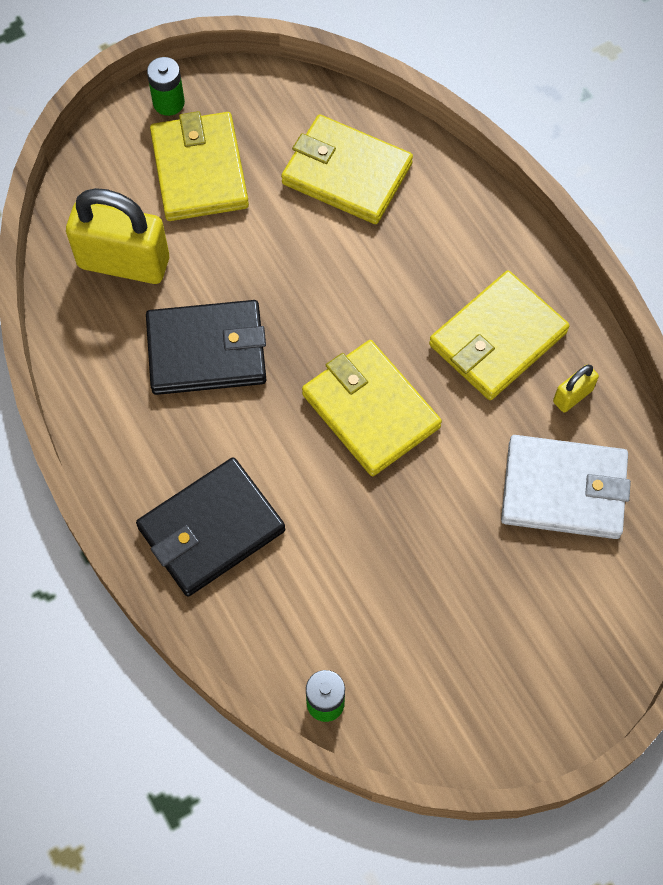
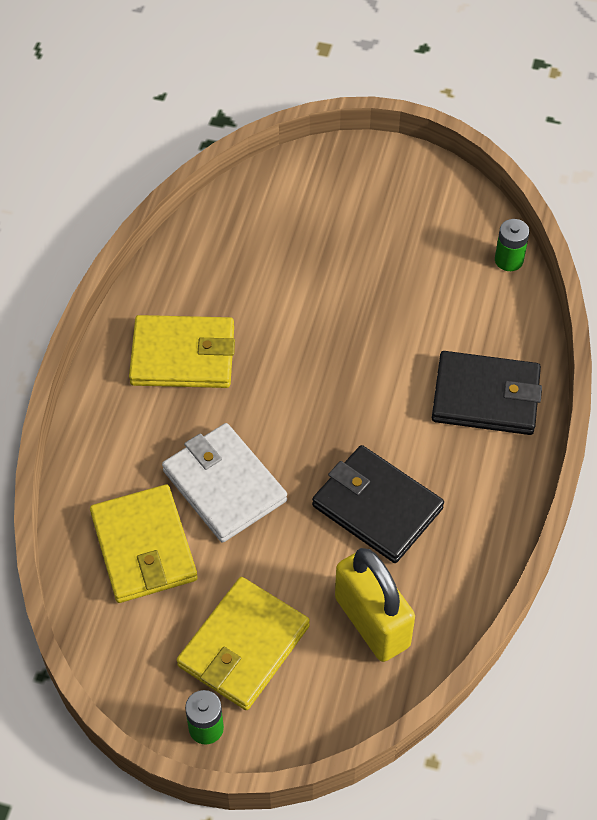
camera: 135 degrees left, 10 degrees down
(370, 411) = (312, 381): yellow wallet -> none
(563, 489) = (251, 250): white wallet -> white wallet (224, 486)
(572, 396) = (181, 289): yellow padlock -> none

